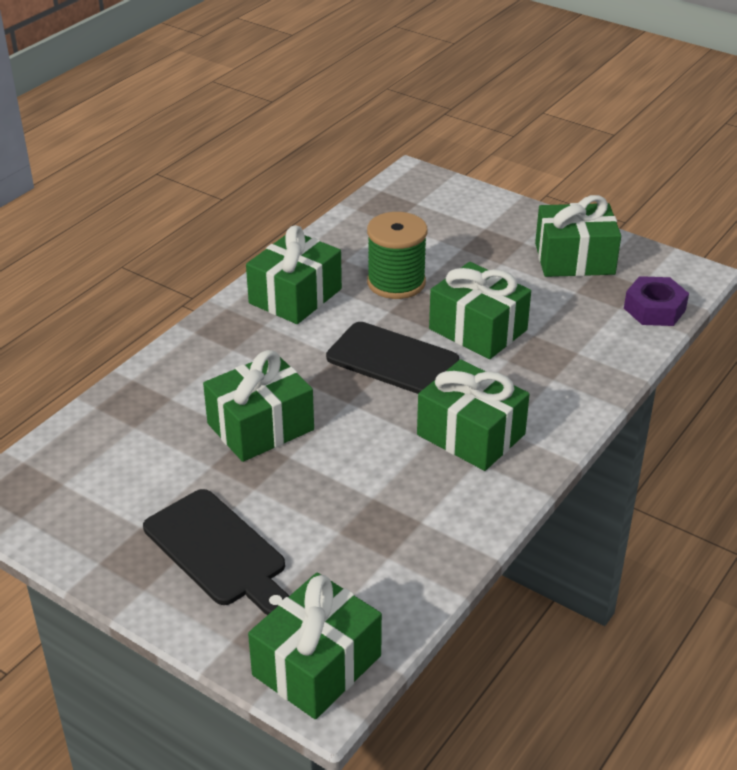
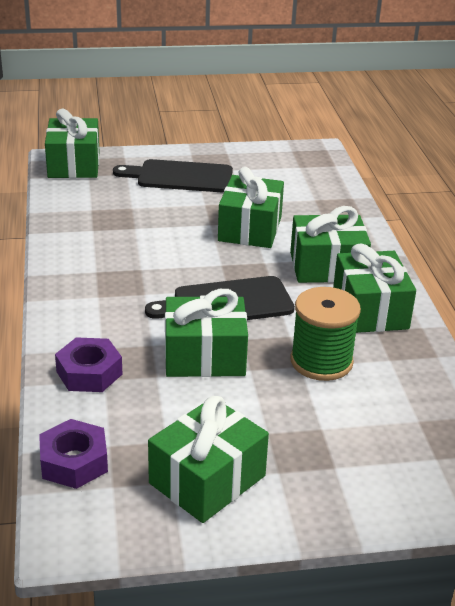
camera: 135 degrees right, 5 degrees down
(471, 434) = (118, 283): green gift -> green gift (327, 267)
(585, 363) = (89, 373): none -> purple nut

